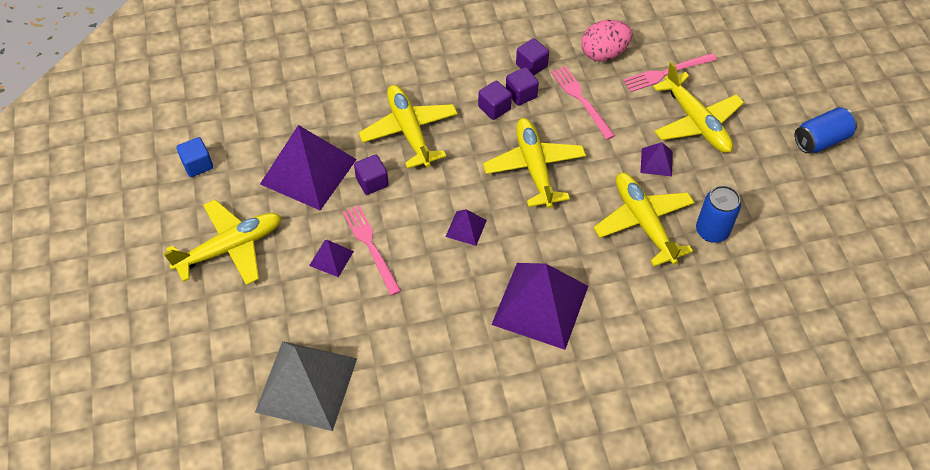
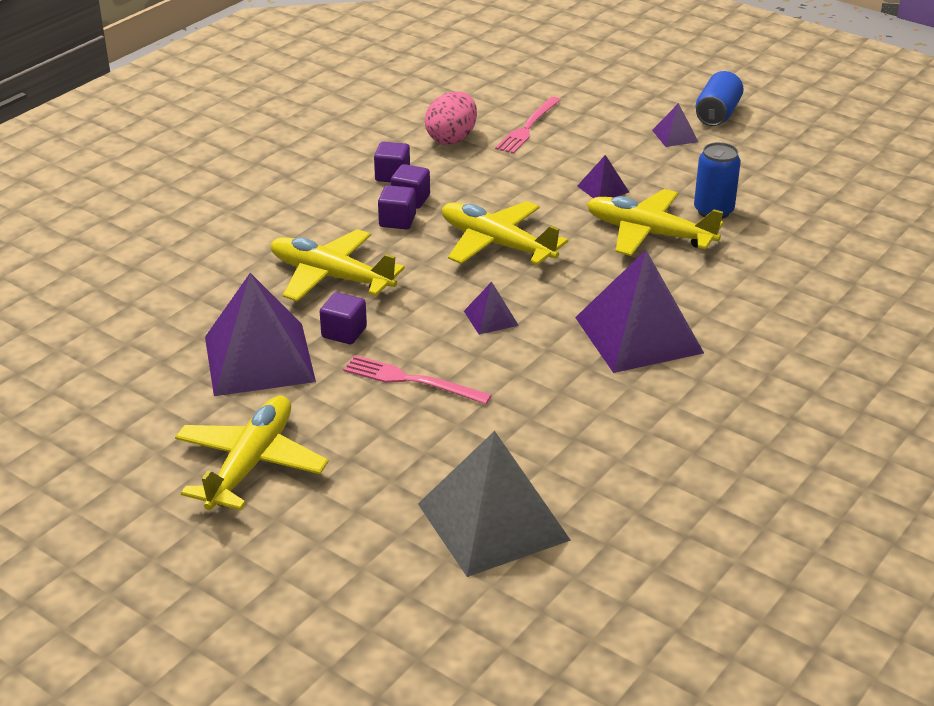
camera: 40 degrees left, 20 degrees down
(197, 165) = (112, 418): blue cube -> none
(331, 258) = (381, 411): purple pyramid -> purple pyramid (675, 136)
(581, 100) = (475, 178): pink fork -> none
(696, 122) = (600, 148): yellow plane -> none

